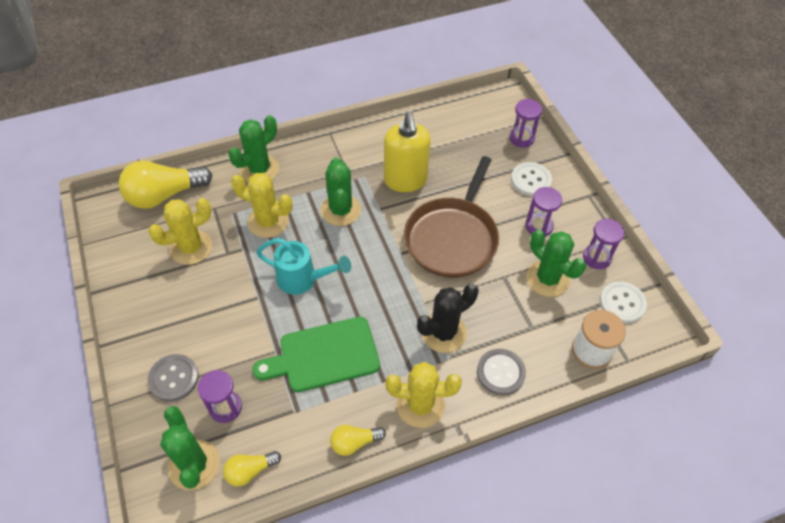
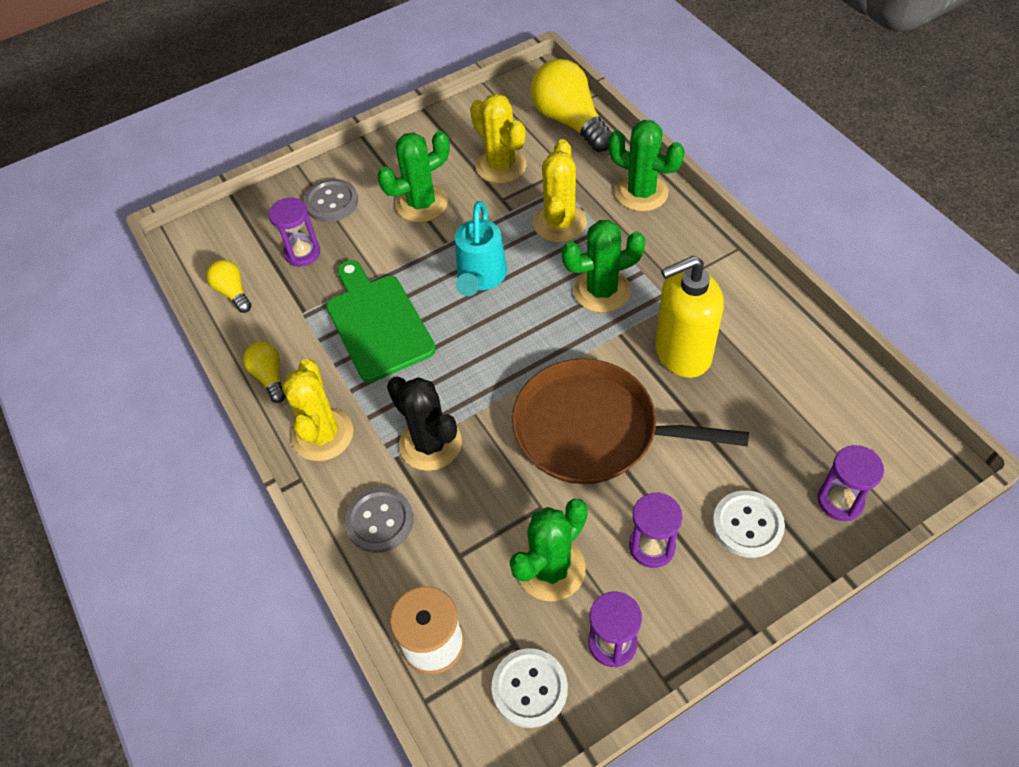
camera: 85 degrees right, 0 degrees up
(194, 465) = (237, 246): green cactus -> green cactus (421, 204)

